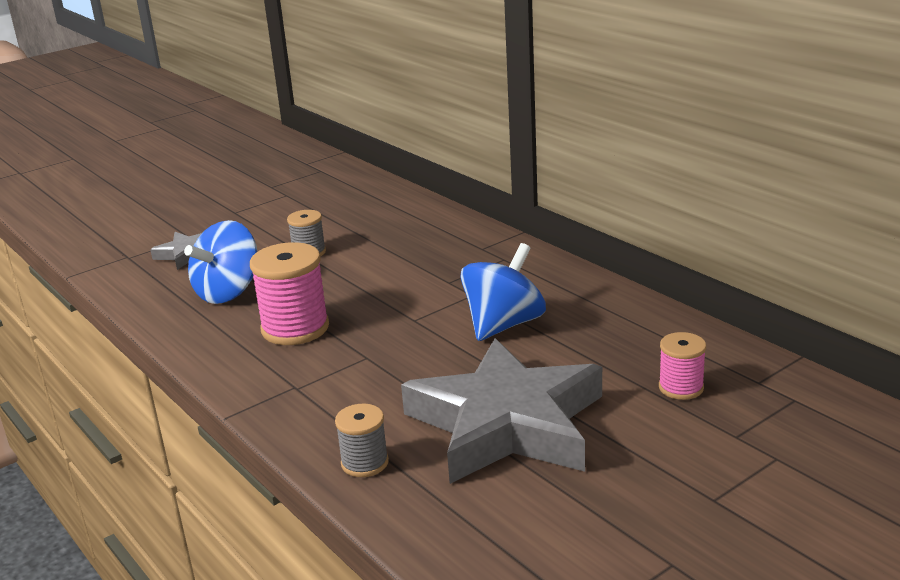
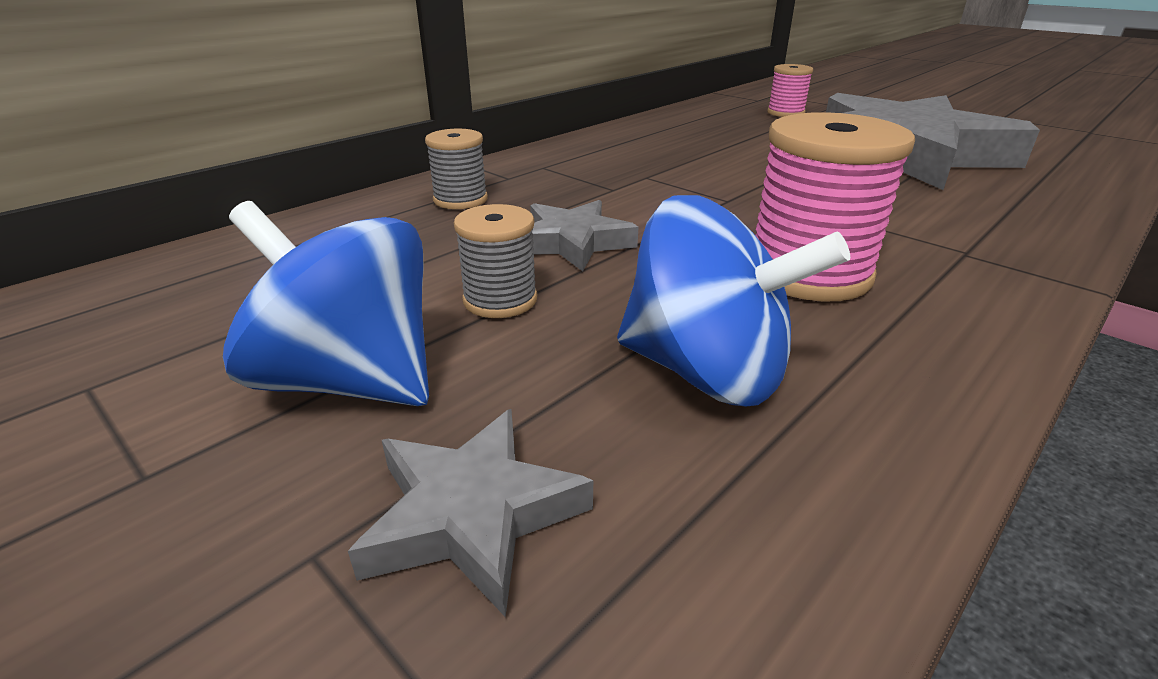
camera: 100 degrees left, 5 degrees up
(364, 268) = (573, 242): none -> grey star
(364, 463) = (1054, 199): grey spool -> grey spool (460, 200)
(503, 325) = (716, 160): blue spinning top -> blue spinning top (351, 380)

